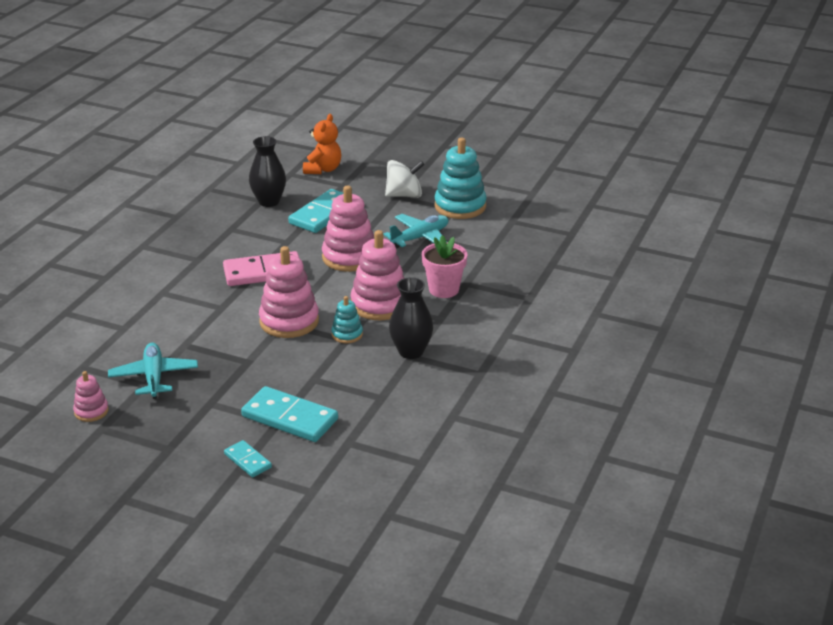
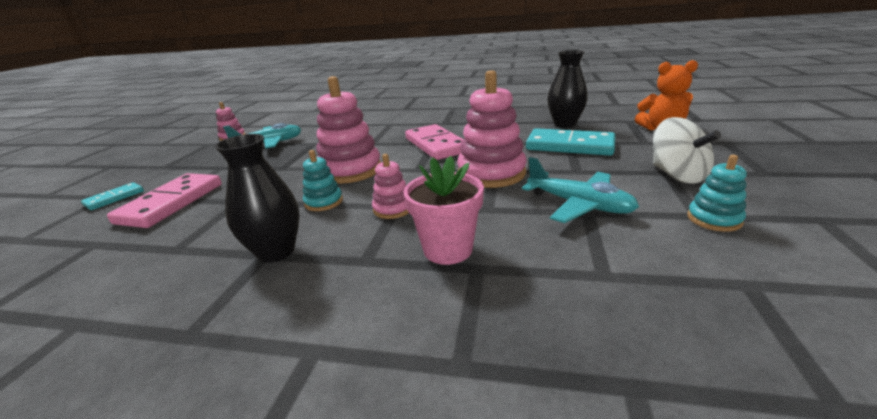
camera: 80 degrees right, 5 degrees down
(290, 418) = (171, 203): turquoise domino -> pink domino
(380, 304) = (393, 209): pink stacking toy -> pink stacking toy, size x0.52
(460, 206) = (714, 219): turquoise stacking toy -> turquoise stacking toy, size x0.52

